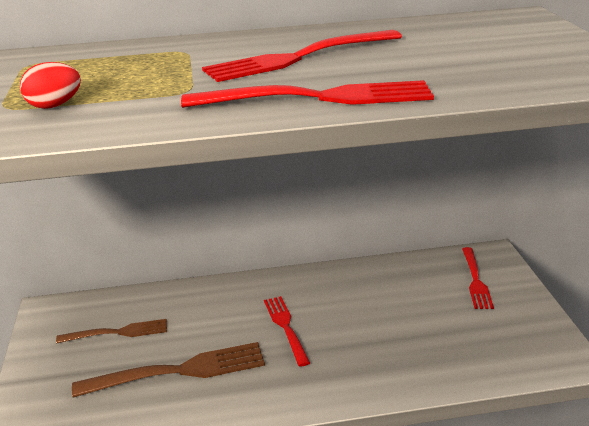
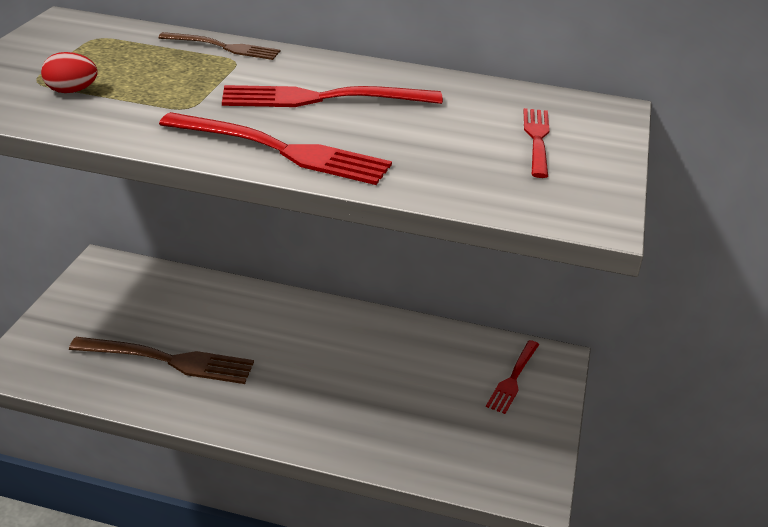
camera: 20 degrees right, 5 degrees up
(117, 332) = (144, 305): brown fork -> brown fork (223, 47)
(286, 327) = (290, 356): red fork -> red fork (537, 139)

